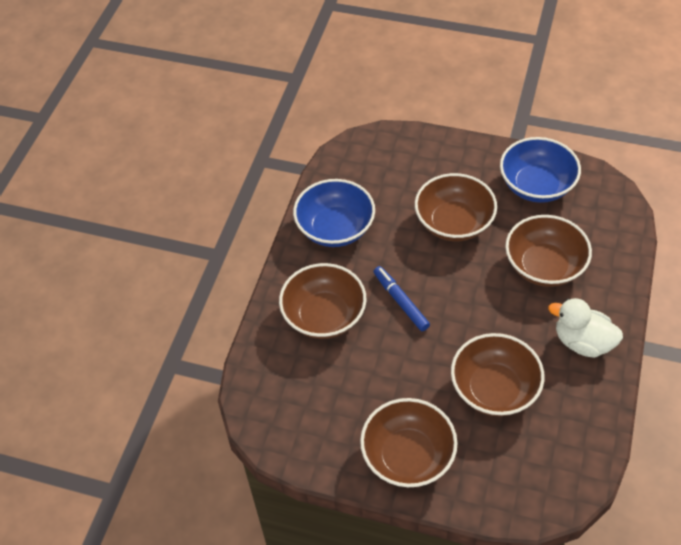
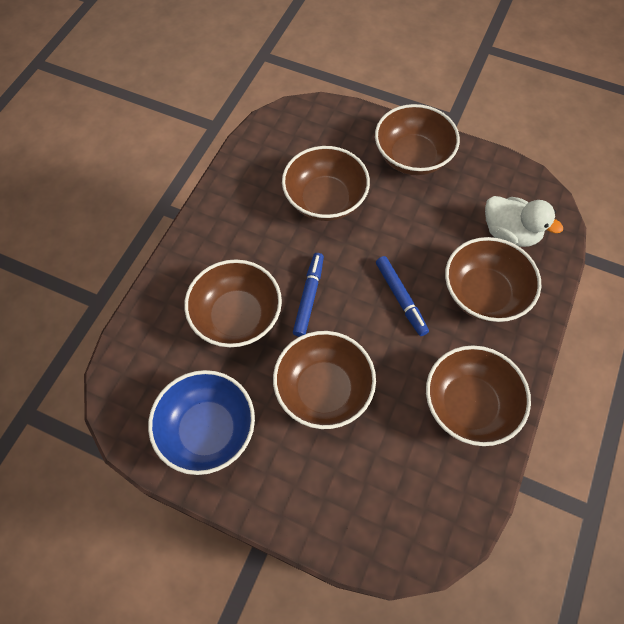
camera: 175 degrees left, 10 degrees up
(335, 228) = (469, 404): blue bowl -> brown bowl
(485, 291) = (309, 297): none -> blue marker
(582, 342) = (228, 230): white duck -> white duck (510, 233)

